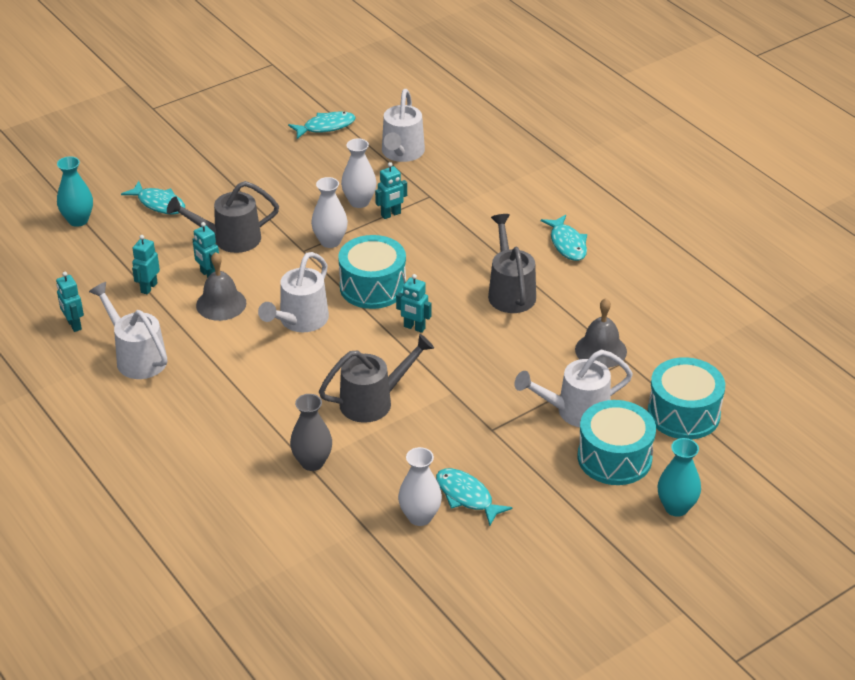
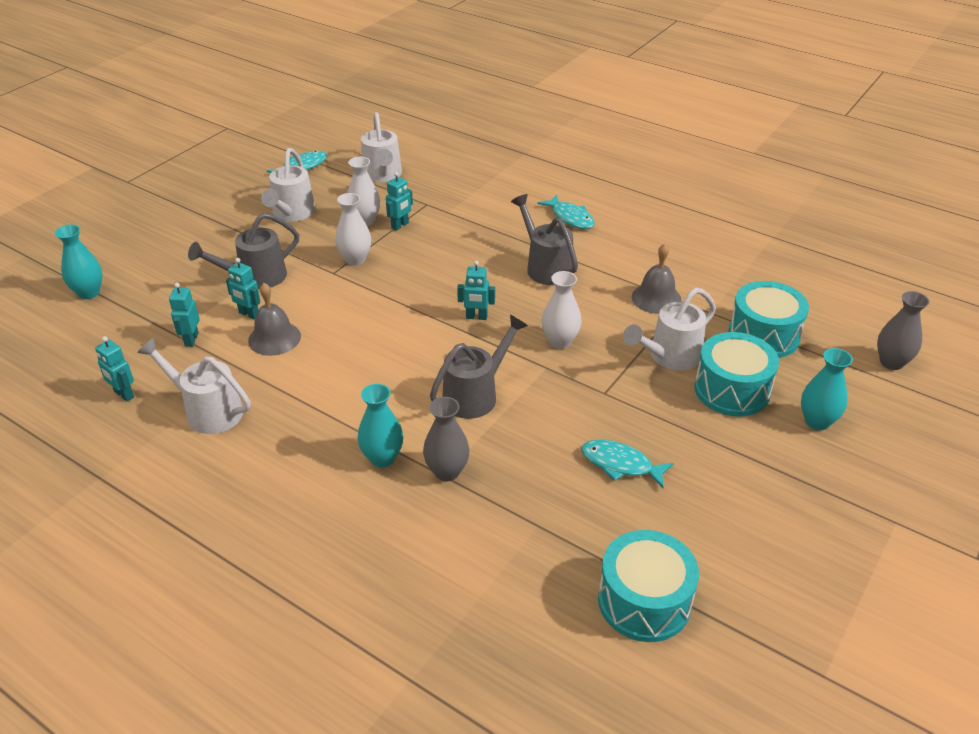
camera: 20 degrees left, 0 degrees up
(159, 204) = (168, 261): turquoise fish -> none
(264, 436) = (382, 458): none -> turquoise vase
(299, 321) = (362, 336): white watering can -> white watering can (291, 214)
(373, 287) = (417, 290): turquoise drum -> turquoise drum (644, 601)
(420, 517) = (587, 498): white vase -> white vase (560, 341)
(794, 472) = (891, 362): none -> grey vase

